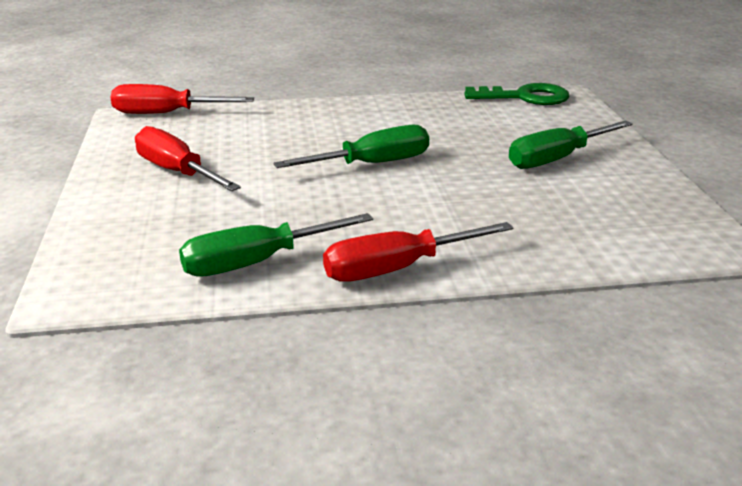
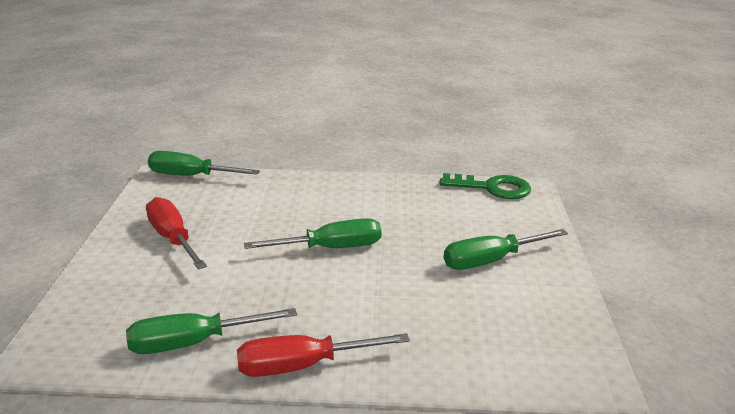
camera: 10 degrees right, 0 degrees up
(167, 114) = (191, 176): red screwdriver -> green screwdriver

